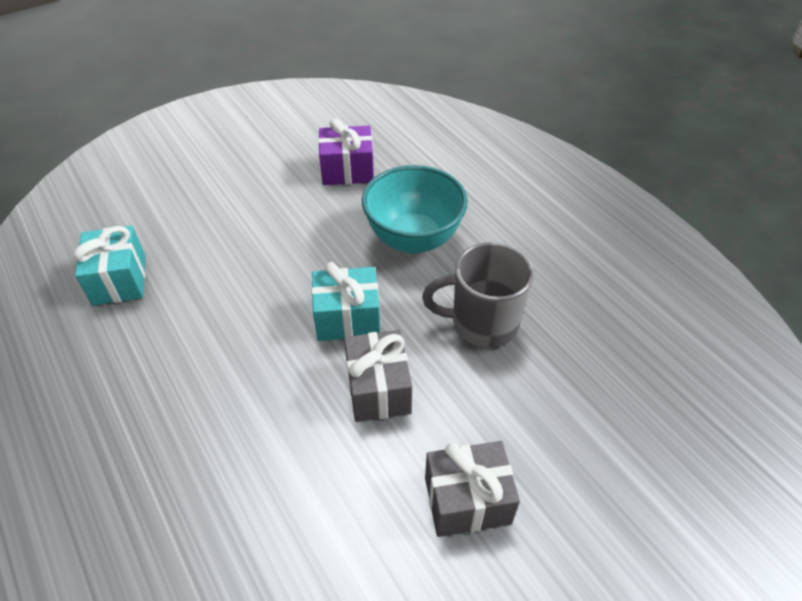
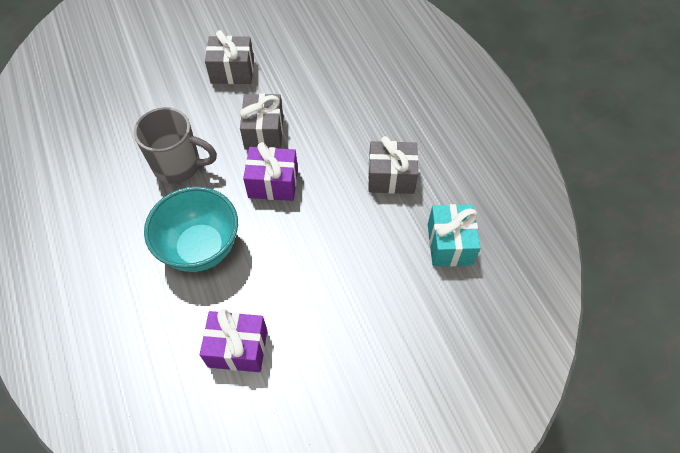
camera: 170 degrees left, 10 degrees up
(184, 349) = (391, 177): none -> grey gift
(347, 318) = (273, 183): turquoise gift -> purple gift

